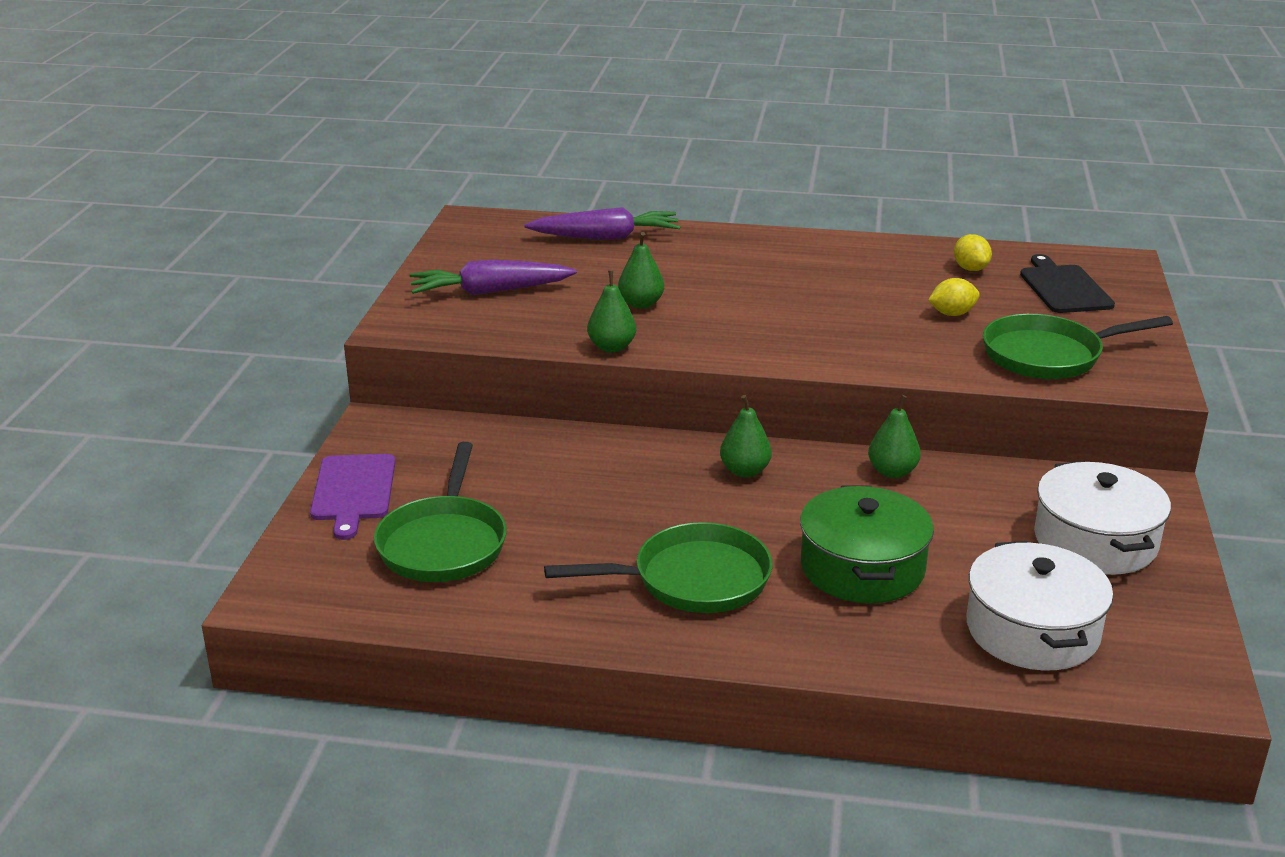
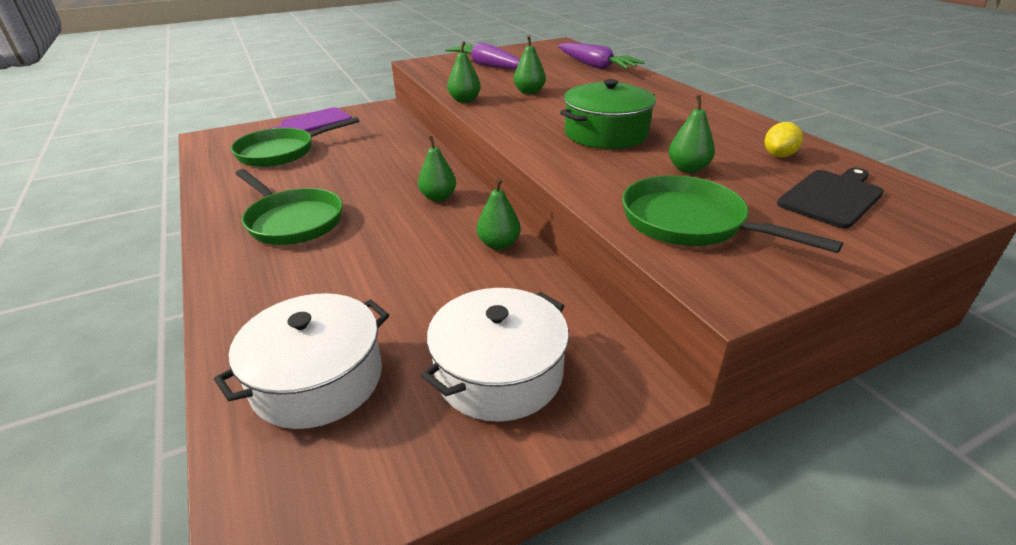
camera: 55 degrees right, 5 degrees up
(862, 567) = (354, 272): green pot -> green pot (606, 133)
(952, 314) = (688, 169): yellow lemon -> green pear

